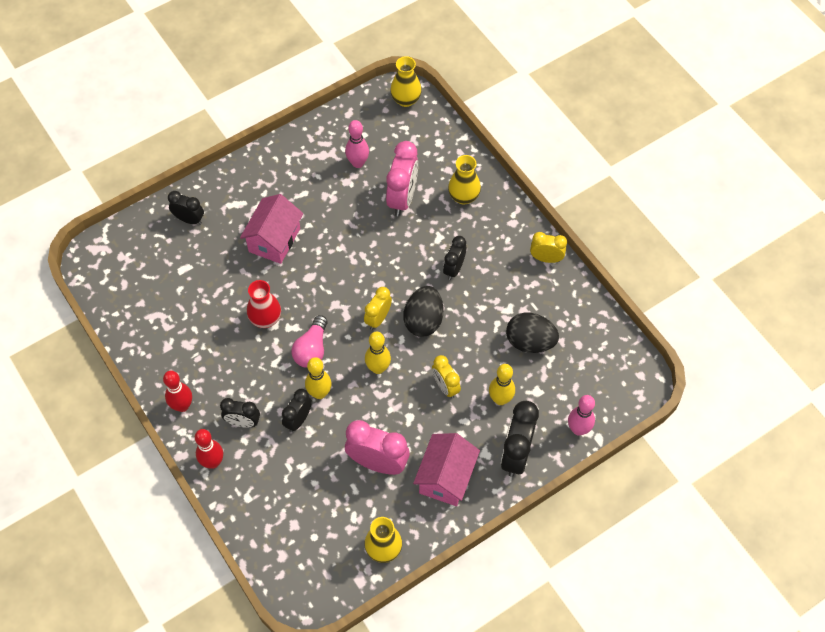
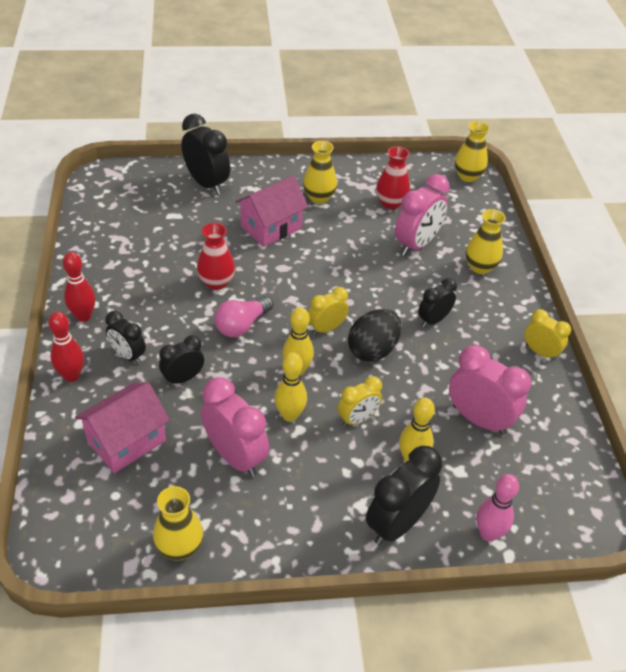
camera: 25 degrees right, 15 degrees down
(189, 219) = (207, 184): black clock -> black clock, size x1.66
(294, 187) = (319, 197): none -> yellow vase
(319, 393) = (222, 365): yellow bowling pin -> yellow bowling pin (290, 415)
(358, 163) = (391, 203): pink bowling pin -> red vase
(445, 387) = (357, 419): yellow clock -> yellow clock turned 120 degrees counterclockwise
(446, 477) = (300, 508): pink house -> pink house (126, 441)
(530, 342) = (478, 419): black egg -> pink clock

